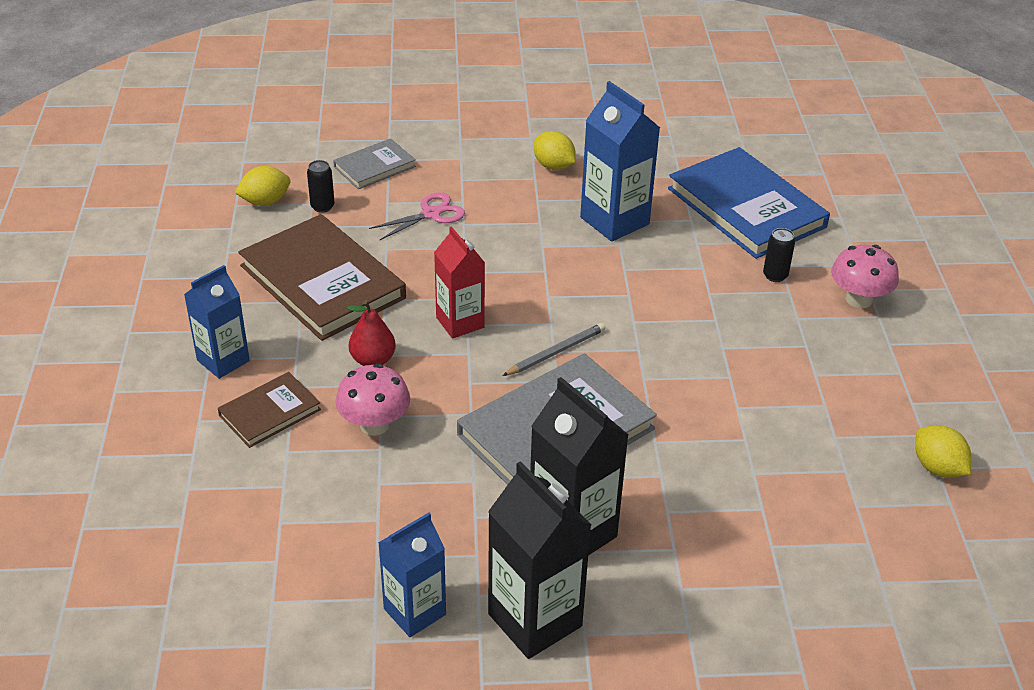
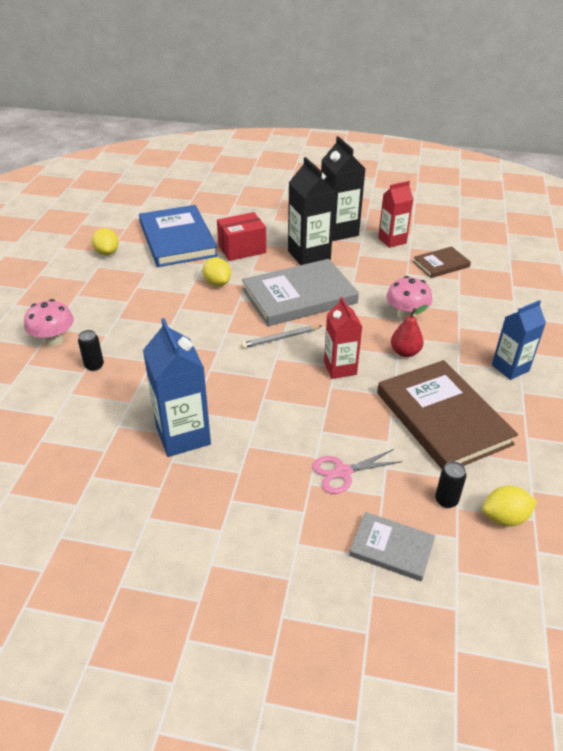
camera: 165 degrees left, 0 degrees up
(270, 412) = (472, 331): brown book -> brown book (441, 264)
(374, 167) = (391, 548): grey book -> grey book turned 45 degrees clockwise
(414, 611) = (392, 240): blue carton -> red carton
(553, 166) = (205, 513): yellow lemon -> yellow lemon (217, 283)
(705, 525) = (242, 249): none -> red box
(746, 208) = (63, 429): blue book -> blue book (177, 239)

